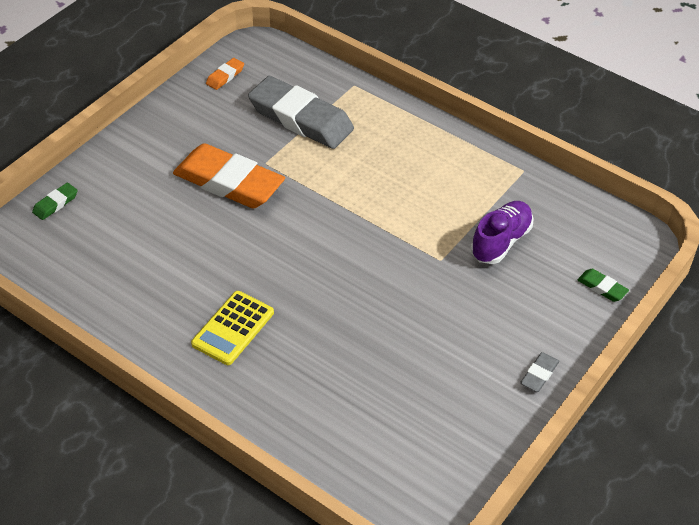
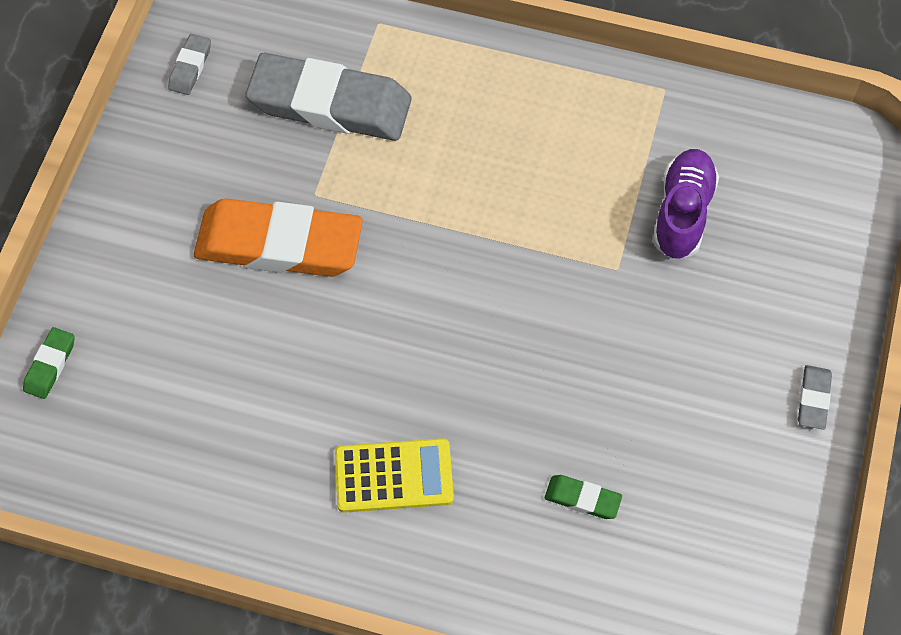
camera: 20 degrees left, 15 degrees up
(225, 76) = (190, 67): orange eraser -> grey eraser
(233, 328) = (394, 476): yellow calculator -> yellow calculator turned 105 degrees counterclockwise
(602, 287) = (837, 239): green eraser -> green eraser (582, 499)

